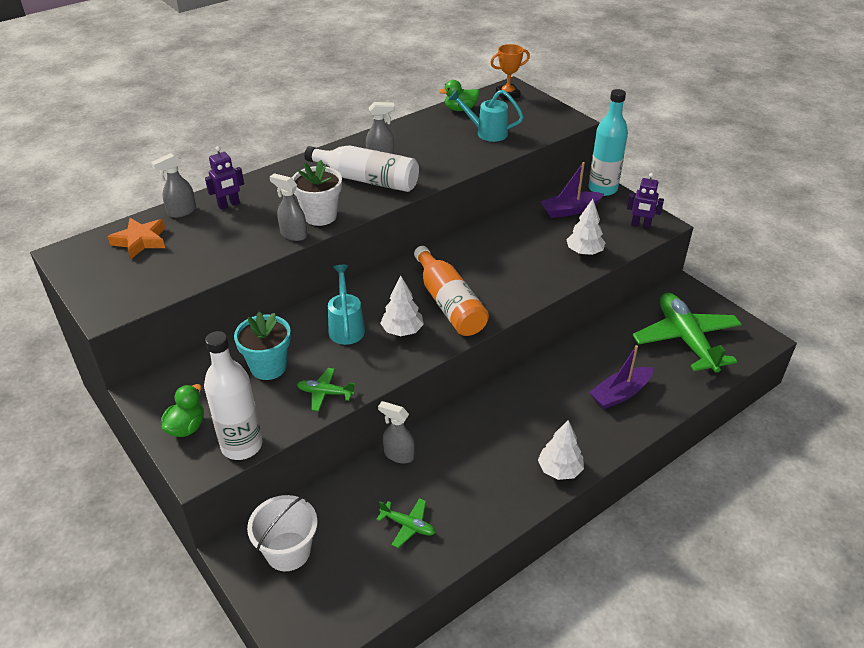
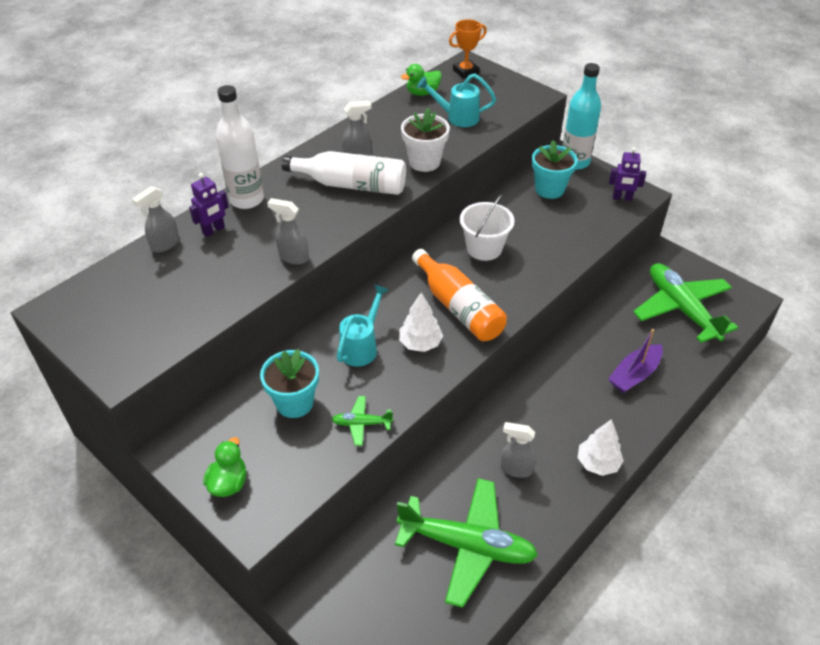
camera: 10 degrees left, 5 degrees up
(140, 241) = (131, 284): orange star -> none
(242, 445) = (293, 495): white bottle -> white bottle (246, 199)
(288, 551) = (355, 593): white bucket -> white bucket (484, 248)
(320, 216) = (315, 232): white flower pot -> white flower pot (424, 162)
(346, 326) = (362, 346): turquoise watering can -> turquoise watering can turned 45 degrees clockwise
(398, 455) = (437, 471): grey spray bottle -> grey spray bottle (516, 469)
(408, 525) = (467, 545): green plane -> green plane, size x2.28
(570, 210) = (549, 189): purple boat -> turquoise flower pot
(584, 252) = (575, 234): white tree -> none

